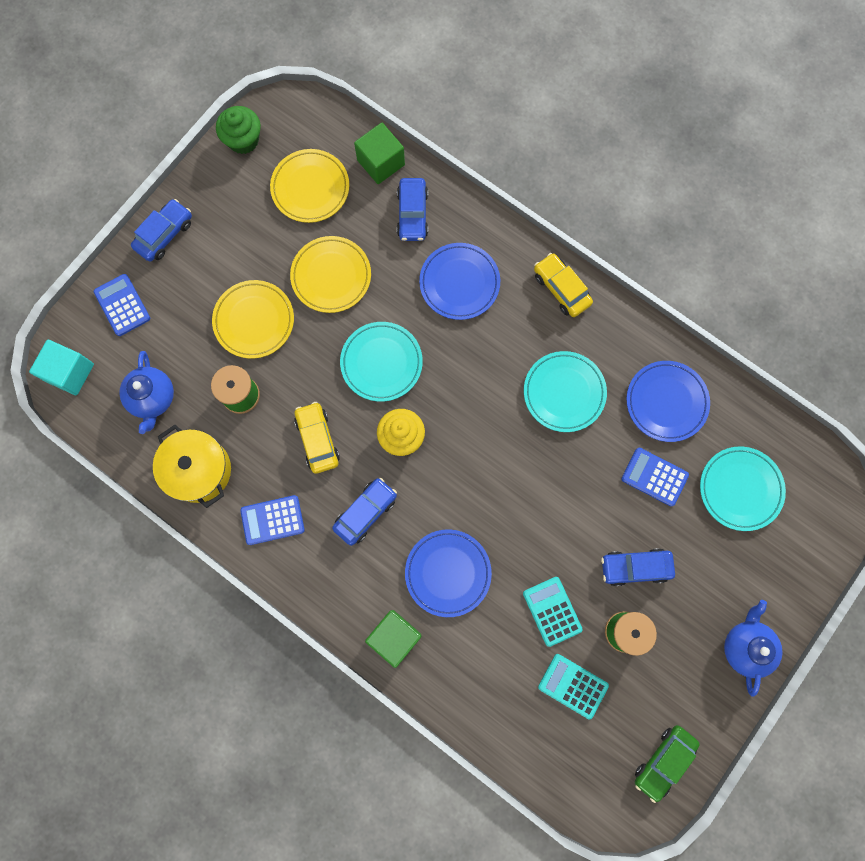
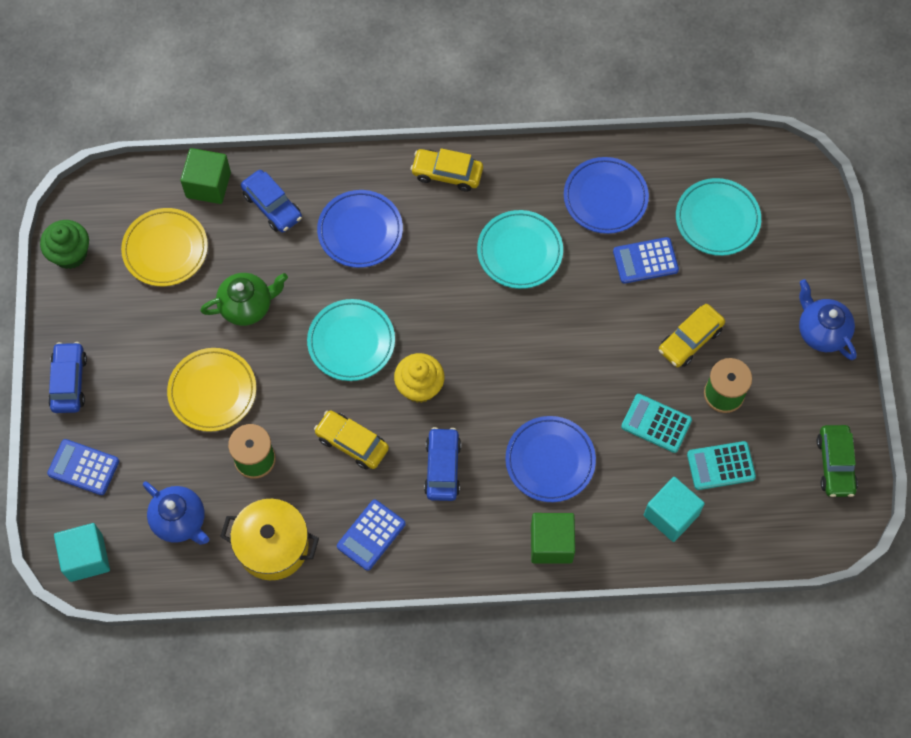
camera: 40 degrees left, 10 degrees down
(331, 276) = (247, 306): yellow plate -> green teapot
(502, 691) = (671, 515): none -> turquoise cube
(635, 567) = (690, 340): blue car -> yellow car

